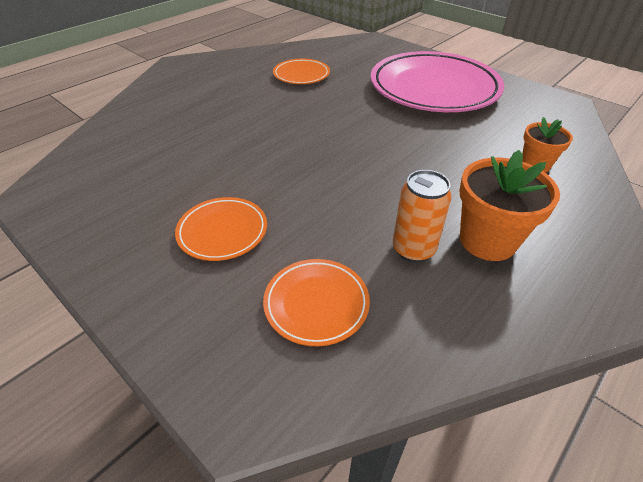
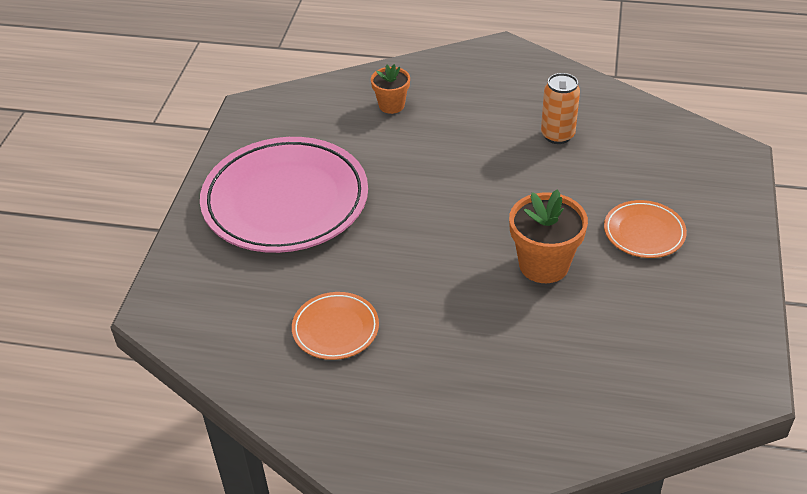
camera: 120 degrees left, 0 degrees up
(316, 304) = (648, 157): orange plate -> none
(487, 240) = (513, 107): orange flower pot -> orange flower pot (544, 265)

